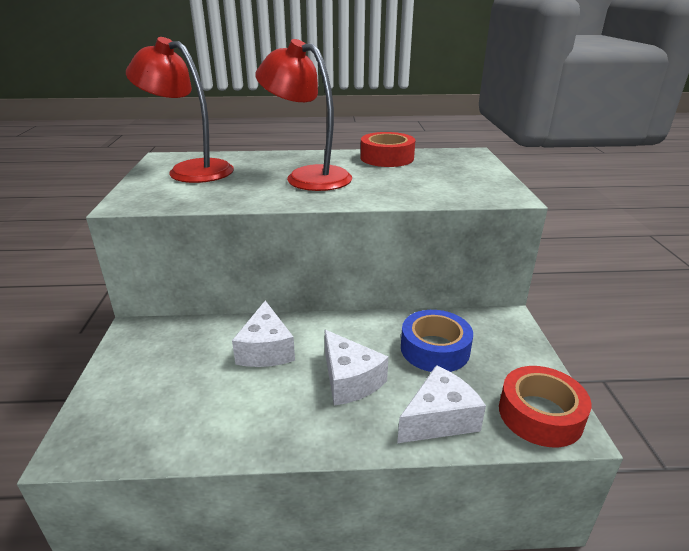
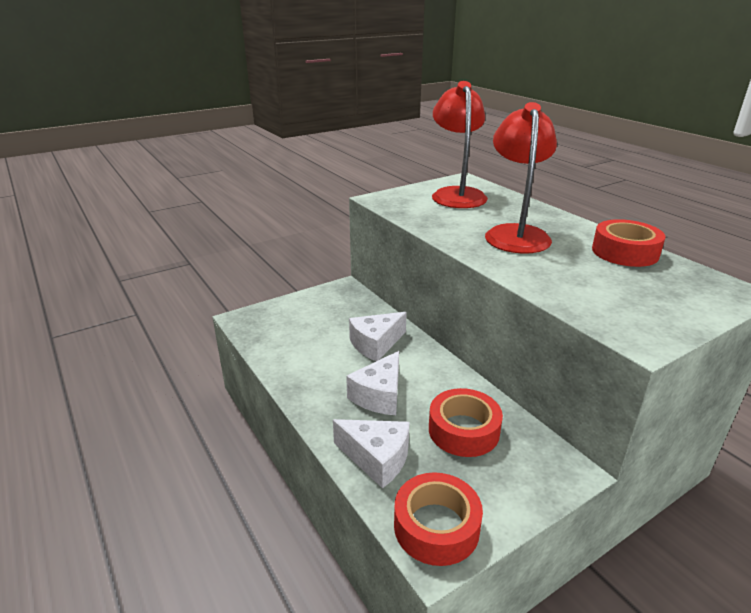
camera: 60 degrees right, 0 degrees up
(435, 349) = (463, 430): blue tape -> red tape

